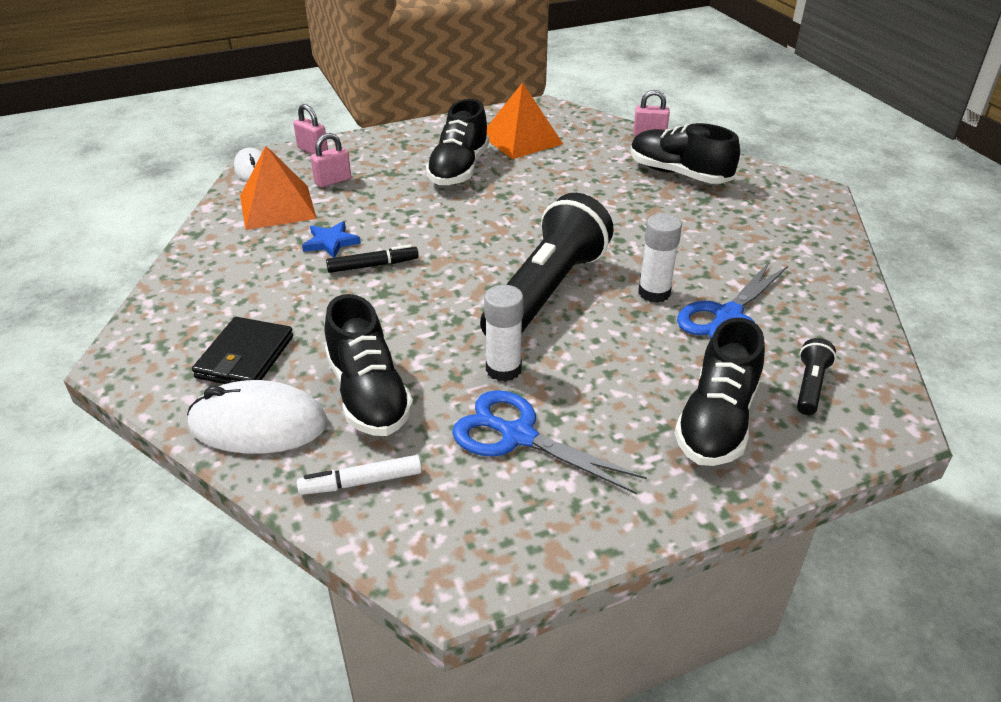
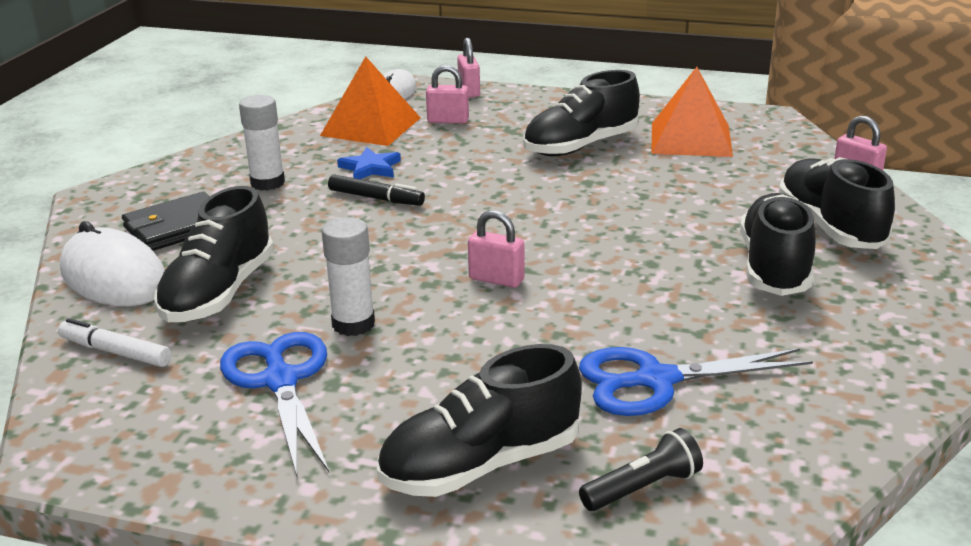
camera: 40 degrees right, 10 degrees down
(546, 292) = (496, 279): black flashlight -> pink padlock
(654, 293) = (608, 324): white glue stick -> white glue stick (267, 183)
(687, 213) = (774, 267): none -> black shoe

